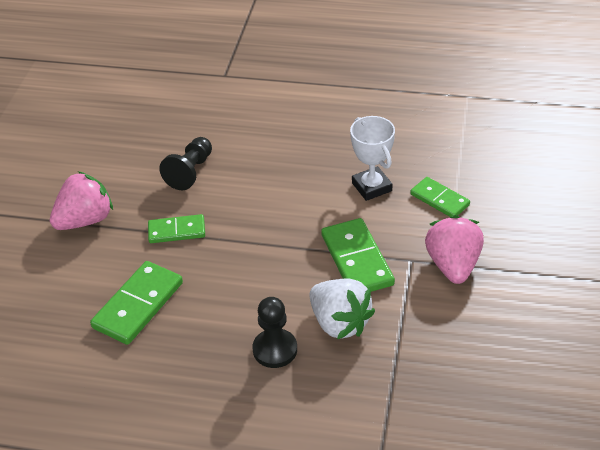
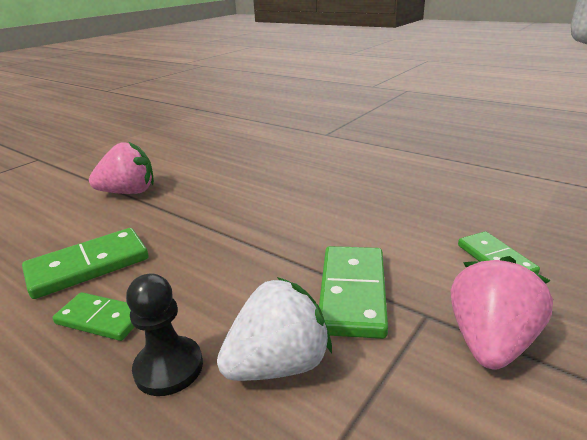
camera: 25 degrees right, 15 degrees down
(177, 231) = (189, 217): green domino -> green domino (101, 319)
(190, 172) = (244, 181): black pawn -> none
(339, 323) = (278, 364): white strawberry -> white strawberry turned 105 degrees counterclockwise
(371, 187) = (413, 228): white trophy -> none

